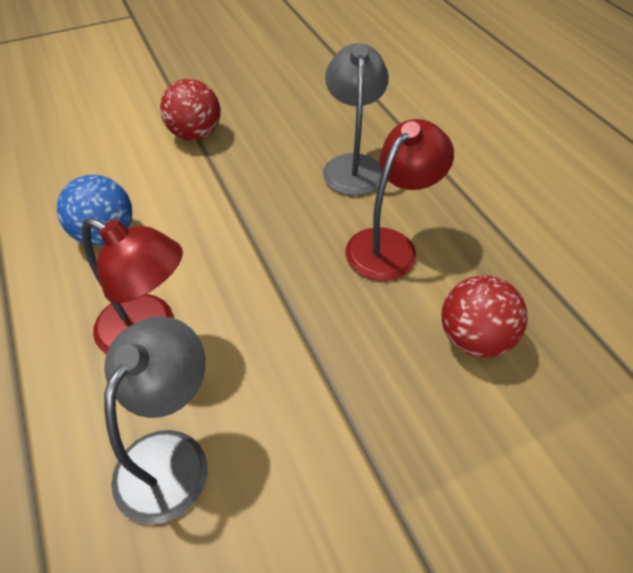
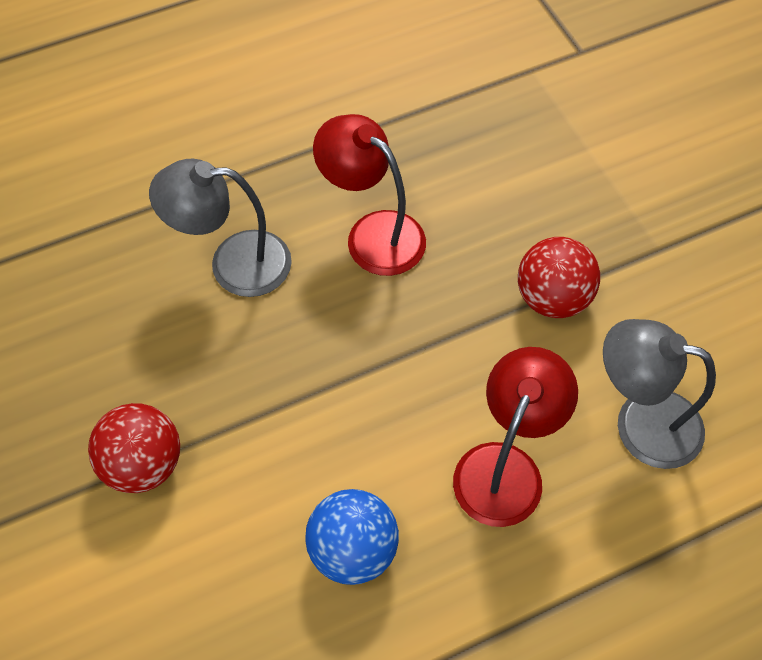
camera: 90 degrees left, 10 degrees up
(474, 339) = (494, 176): red ball -> red ball (552, 298)

